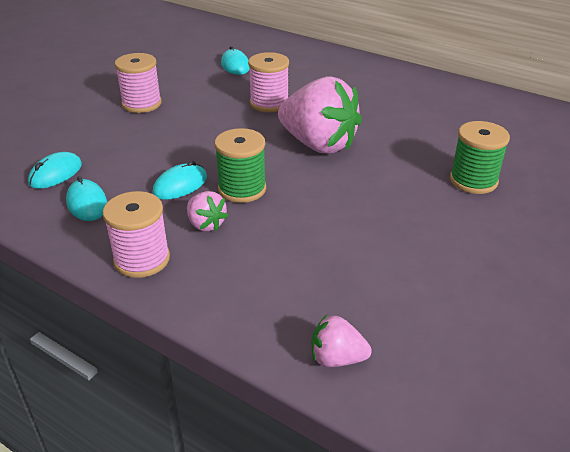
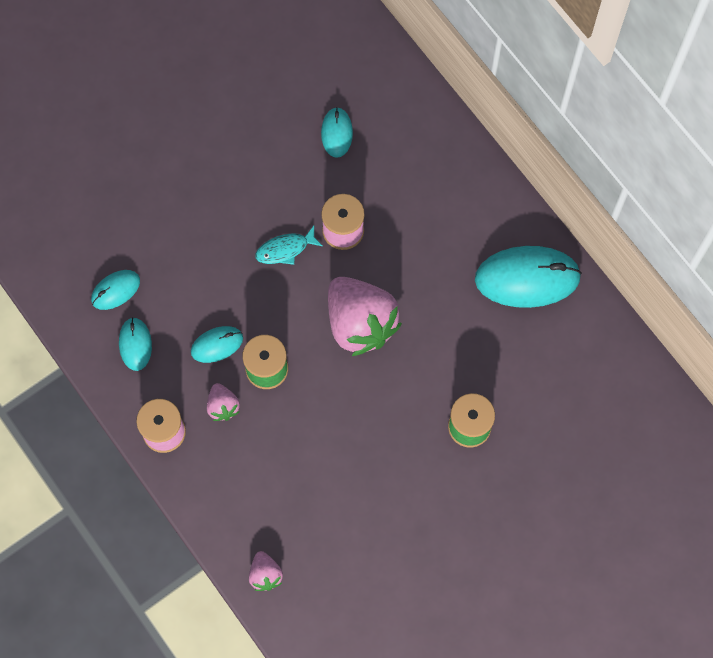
camera: 20 degrees right, 35 degrees up
(142, 104) = (216, 188): pink spool -> none
(222, 121) = (285, 249): none -> turquoise fish
(337, 358) = (265, 574): pink strawberry -> pink strawberry turned 135 degrees counterclockwise
(443, 97) = (527, 278): none -> turquoise mouse

